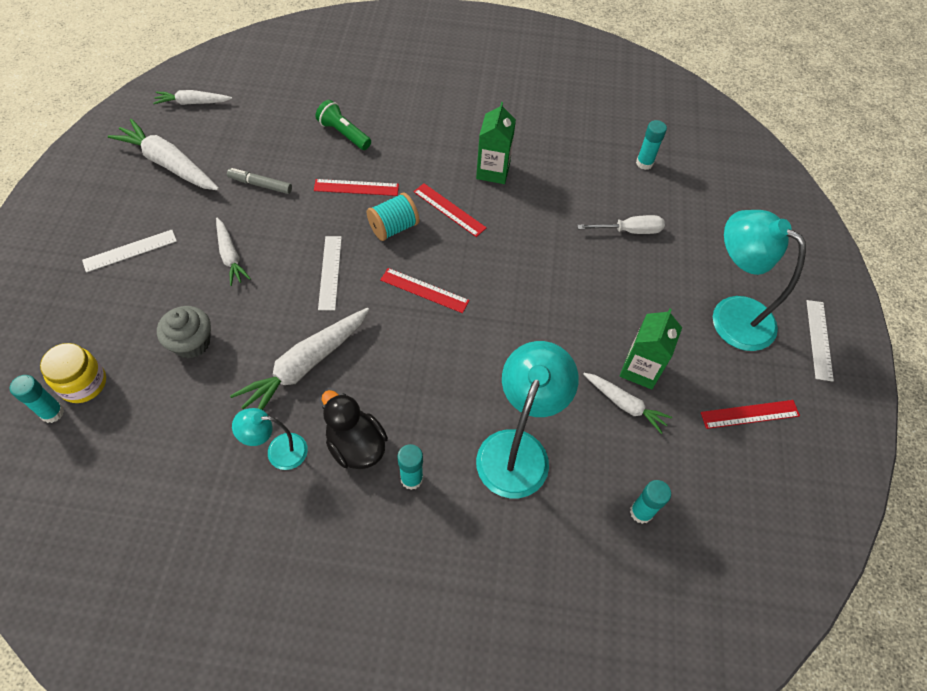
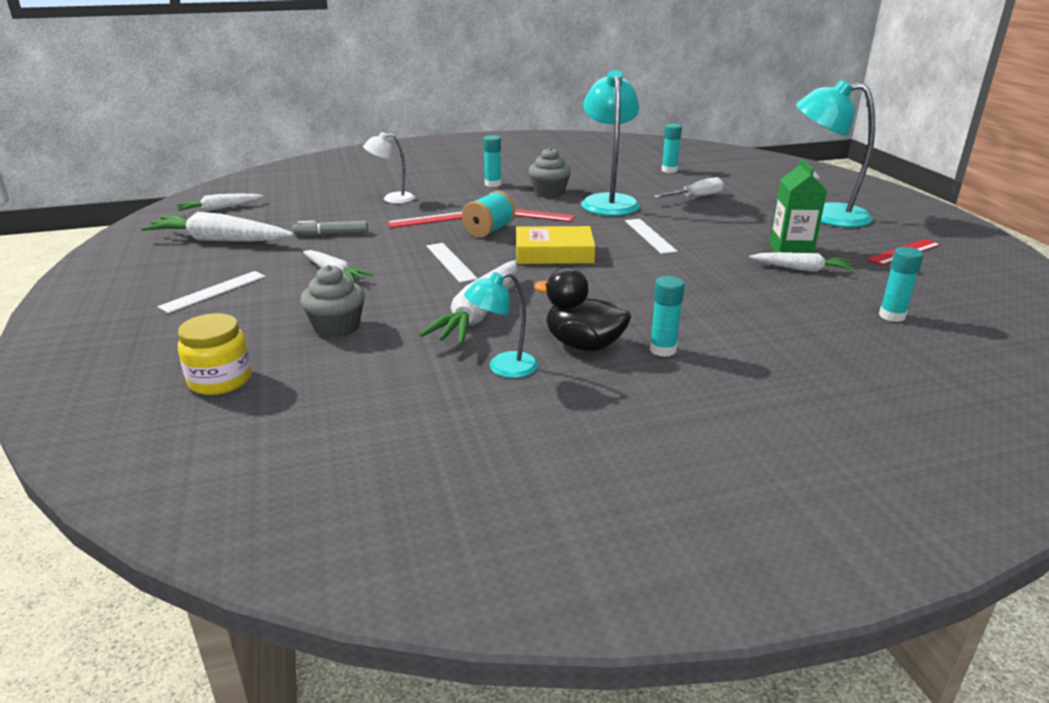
camera: 20 degrees left, 30 degrees down
(52, 413) = (193, 409): turquoise glue stick -> turquoise glue stick (492, 184)
(344, 134) = (392, 199): green flashlight -> white lamp
(424, 290) = (554, 253): red ruler -> yellow book
(493, 171) = (549, 192): green carton -> grey cupcake
(518, 449) = (741, 310): turquoise lamp -> turquoise lamp (608, 201)
(819, 339) = (903, 212): white ruler -> white ruler (650, 236)

